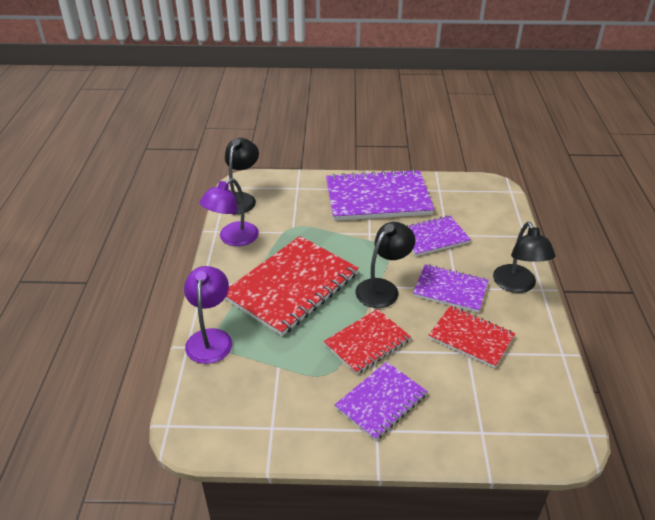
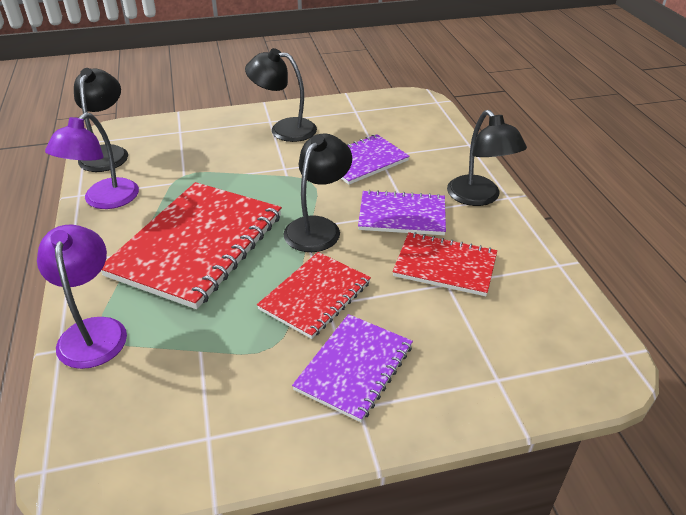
camera: 15 degrees left, 0 degrees up
(378, 198) = (284, 129): purple notebook -> black lamp

